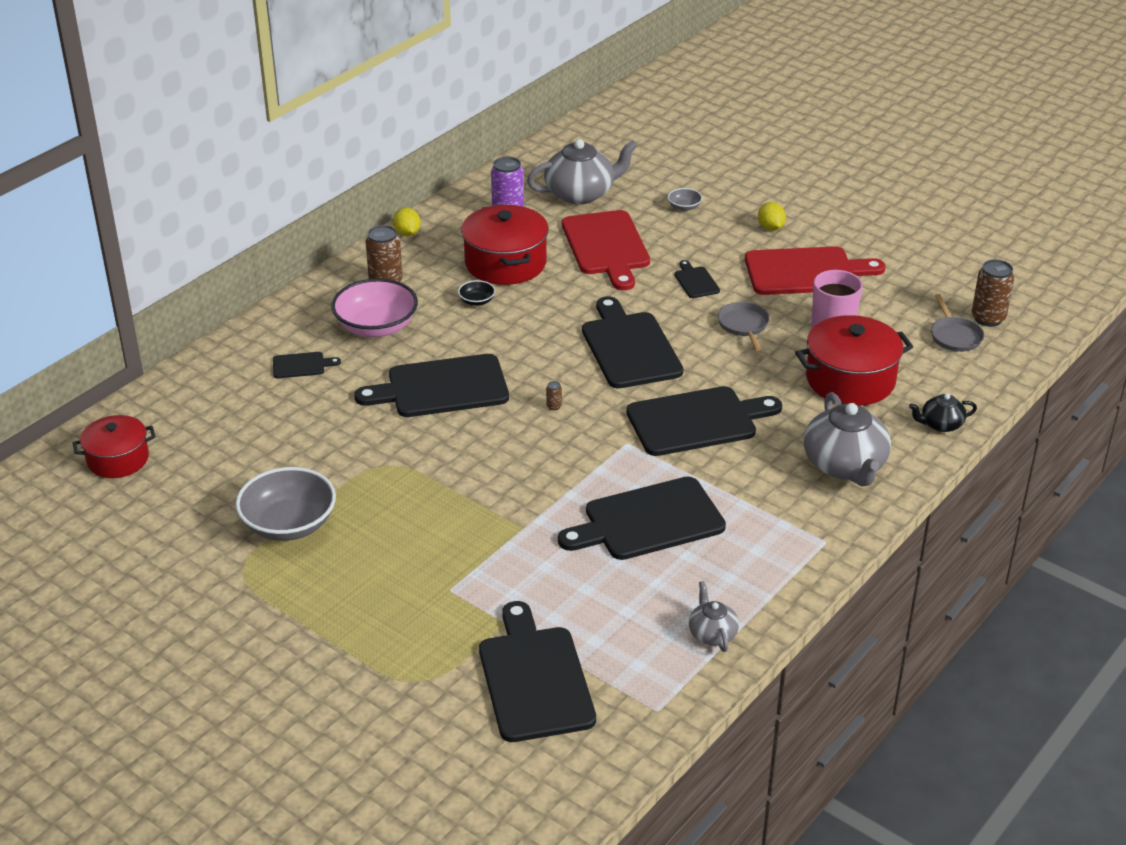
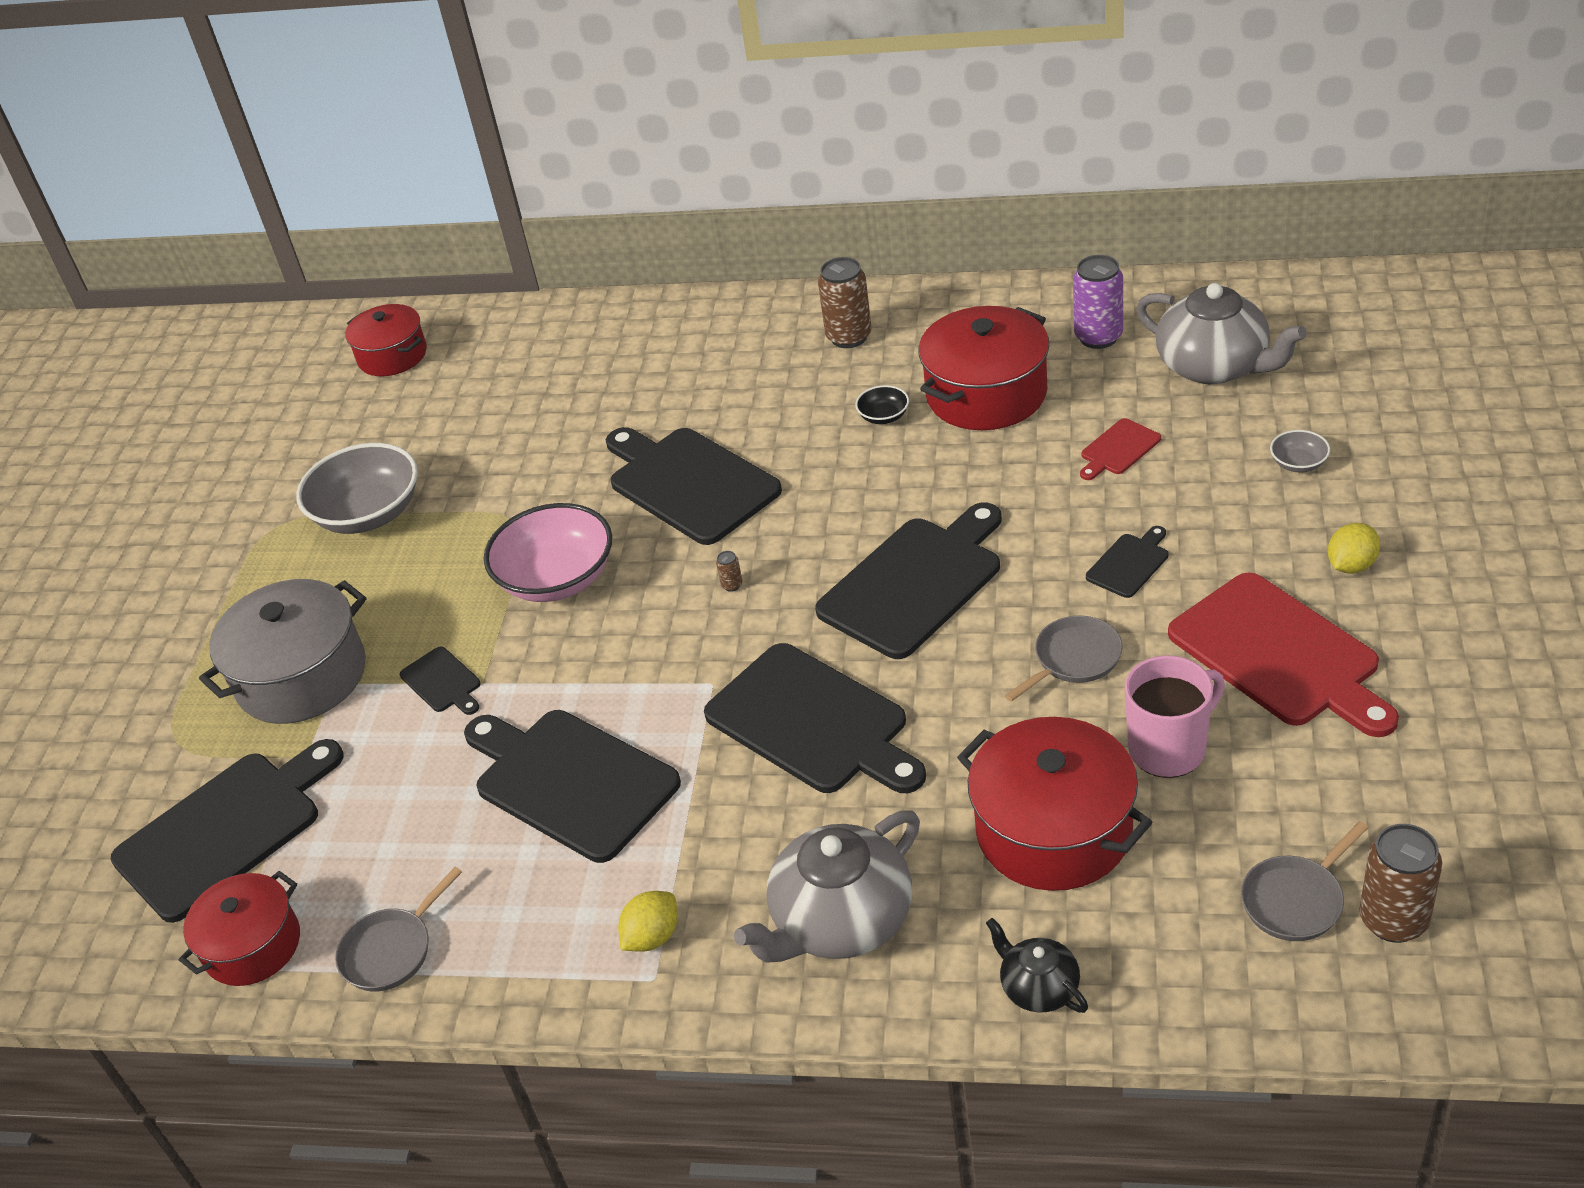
camera: 65 degrees right, 5 degrees up
(301, 365) = (640, 370): black cutting board -> black cutting board (443, 682)
(376, 327) = (758, 377): pink bowl -> pink bowl (557, 578)
(407, 233) = (963, 296): yellow lemon -> yellow lemon (652, 937)
(423, 603) = (302, 676): none -> grey pot
(606, 247) = (1118, 449): red cutting board -> red cutting board, size x0.46
(651, 693) = (253, 945): none -> red pot
(712, 633) = (392, 950): grey teapot -> grey pan

